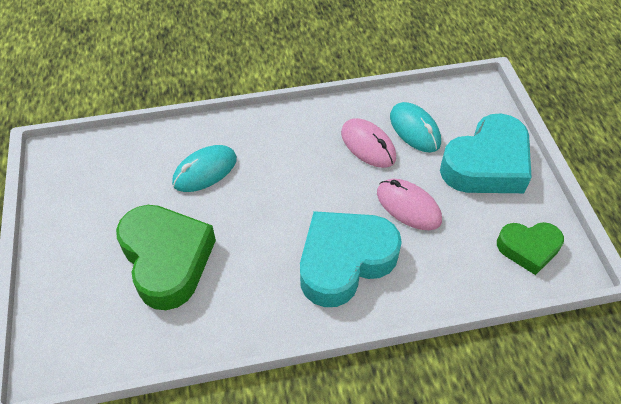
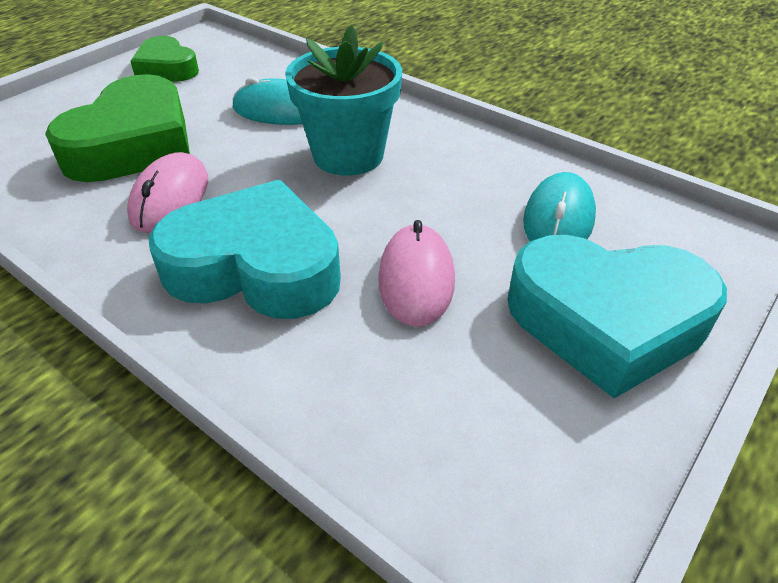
camera: 50 degrees right, 10 degrees down
(285, 169) = (348, 155): none -> turquoise flower pot
(368, 145) = (472, 194): pink mouse -> pink mouse (170, 198)
(528, 248) = (503, 467): green heart -> green heart (167, 68)

